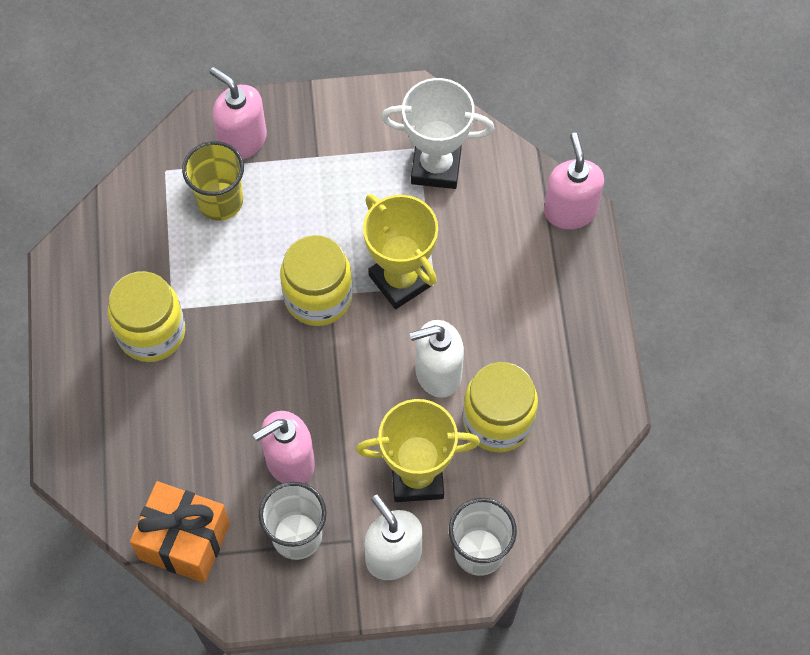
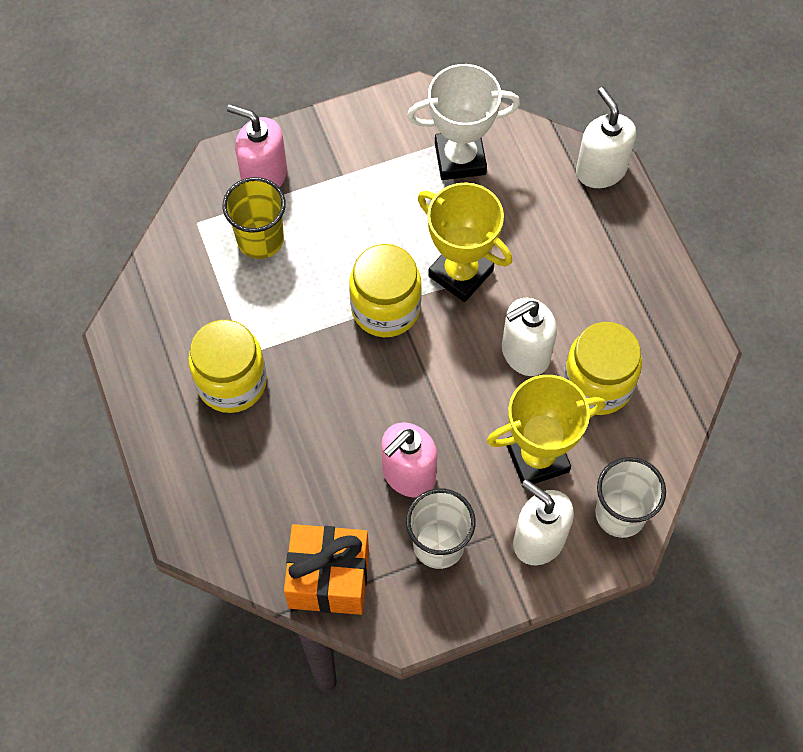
camera: 15 degrees left, 0 degrees up
(570, 211) = (600, 170): pink soap dispenser -> white soap dispenser

